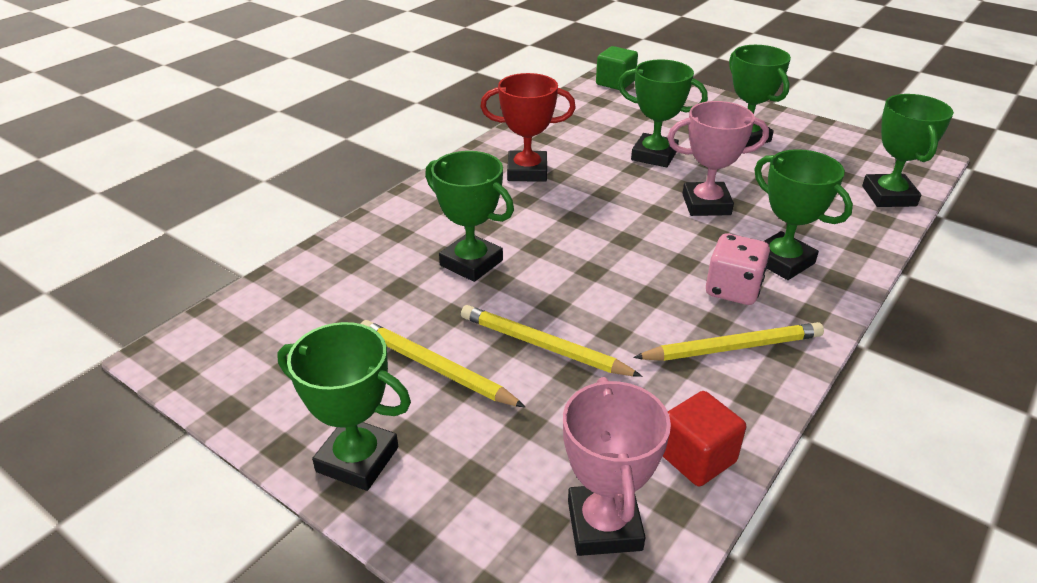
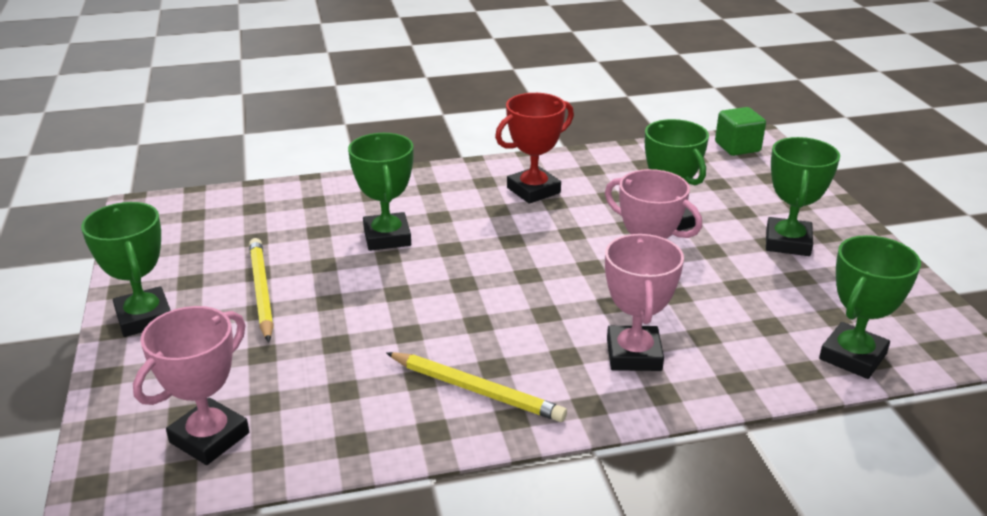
camera: 40 degrees right, 5 degrees down
(527, 171) = (533, 190): red trophy -> red trophy turned 75 degrees counterclockwise
(543, 346) = (346, 314): yellow pencil -> none
(697, 457) = (327, 439): red cube -> none
(733, 289) = (550, 352): pink dice -> none
(782, 261) = (634, 354): green trophy -> pink trophy

